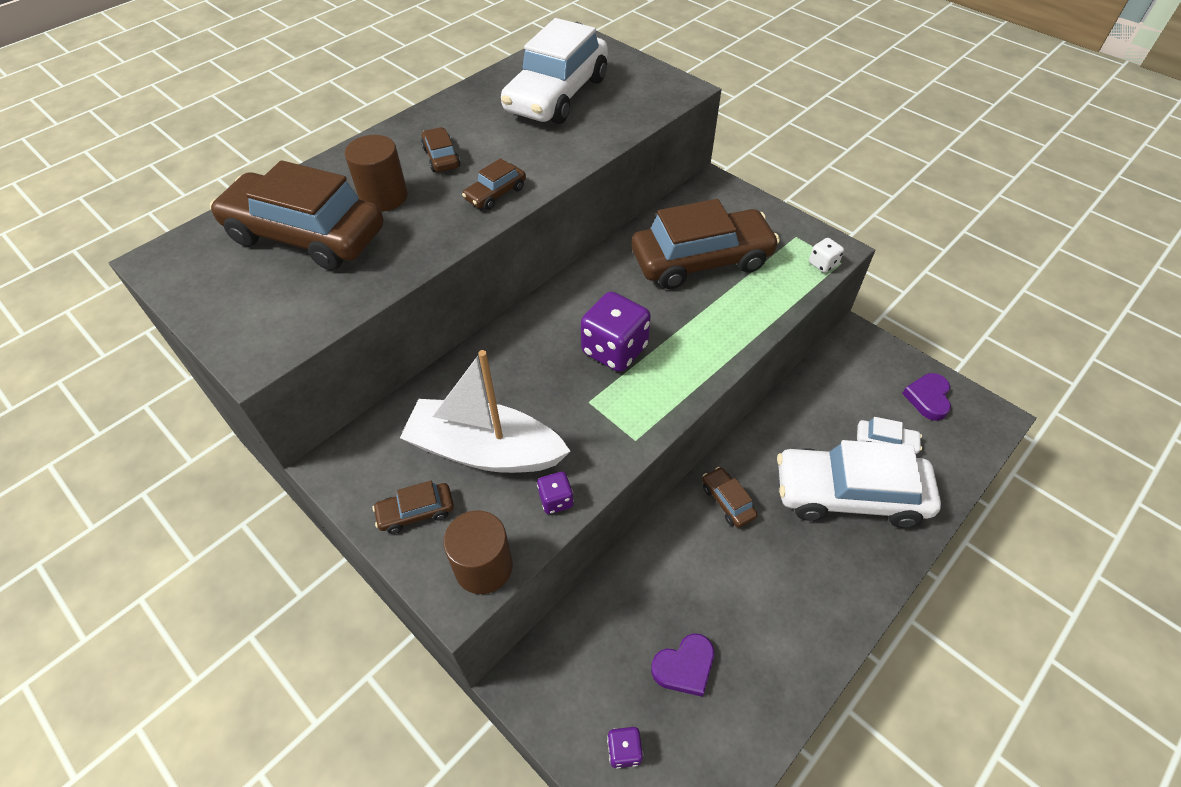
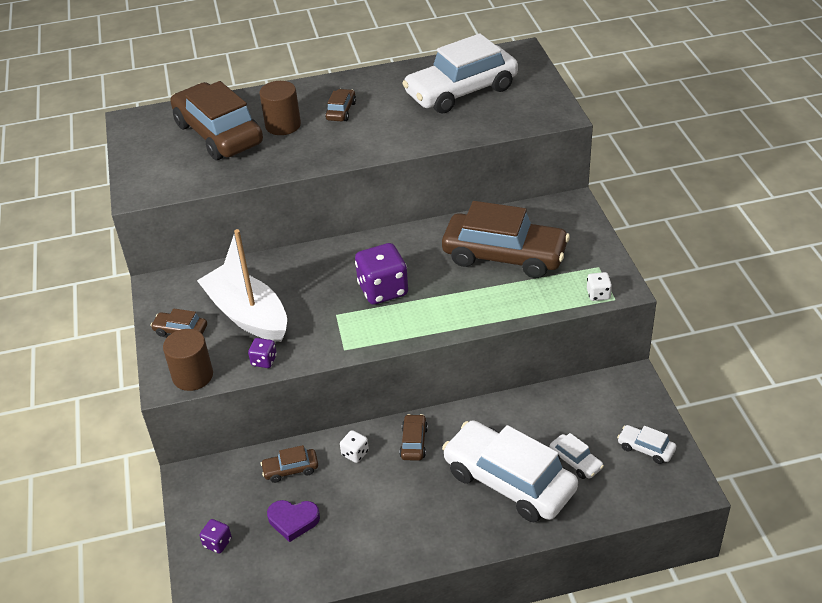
camera: 35 degrees right, 10 degrees down
(495, 194) = (353, 147): brown car -> brown car (290, 469)
(681, 546) = (355, 453): none -> white dice
(928, 398) = (645, 449): purple heart -> white car

